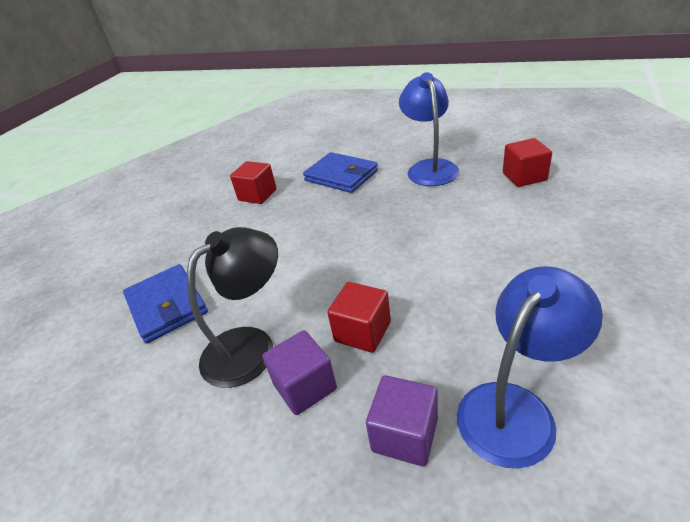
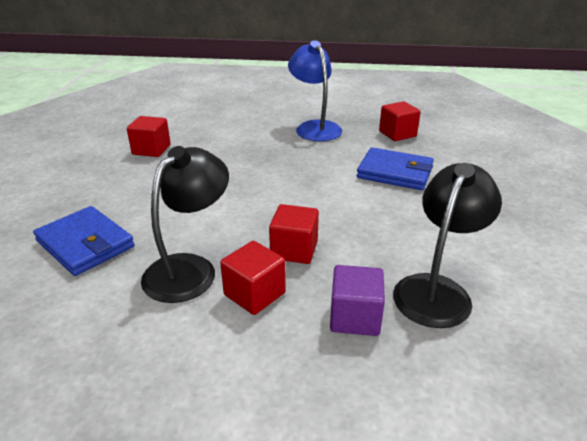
camera: 20 degrees left, 5 degrees down
(305, 386) = (254, 294): purple cube -> red cube
(341, 176) = (233, 134): blue wallet -> blue wallet (395, 172)
(516, 408) = (437, 290): blue lamp -> black lamp

